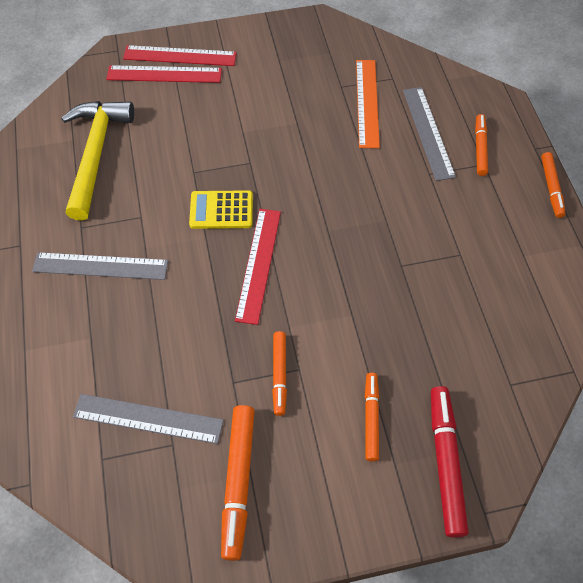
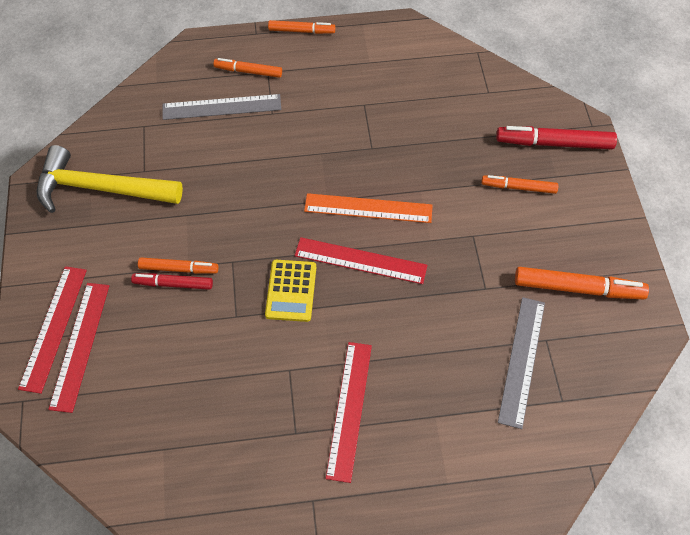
camera: 85 degrees left, 0 degrees up
(96, 154) = (191, 421): yellow hammer -> yellow hammer (100, 188)
(100, 266) = (349, 409): grey ruler -> red ruler
(224, 124) = (173, 284): none -> red marker
(279, 375) = (478, 251): orange marker -> orange marker (179, 269)
(367, 103) = (172, 151): orange ruler -> orange ruler (368, 208)

